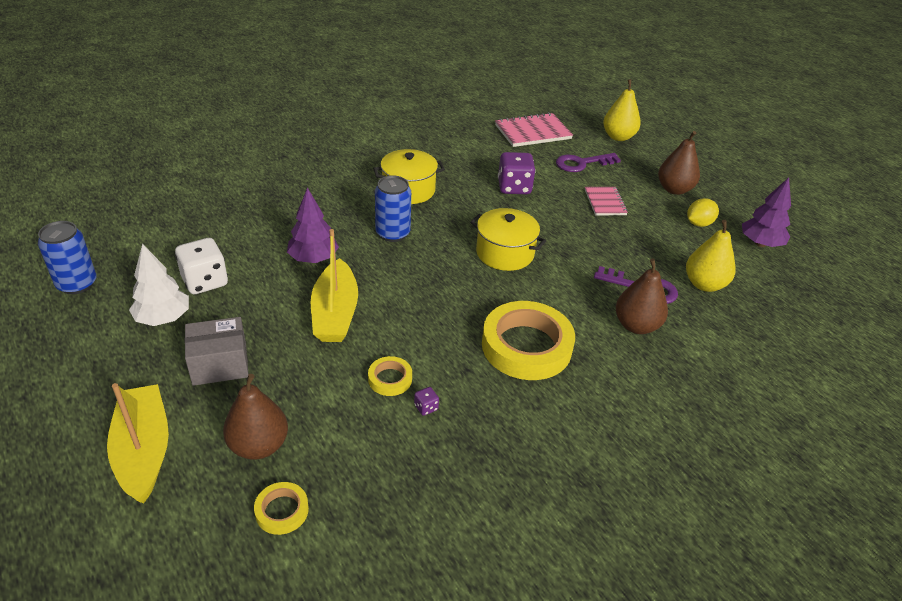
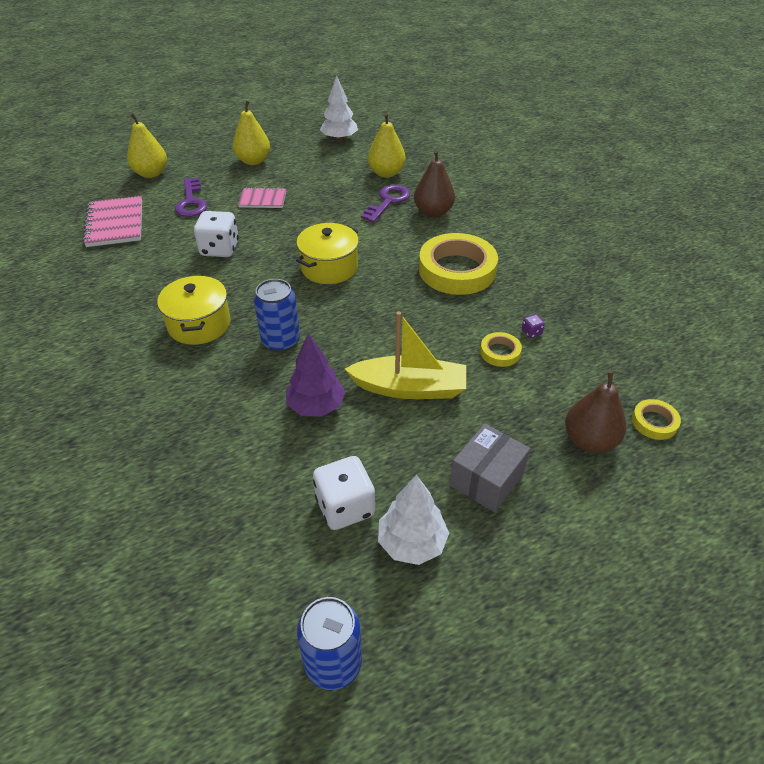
camera: 80 degrees left, 5 degrees up
(143, 450) = (610, 532): yellow boat -> none
(220, 364) = (487, 479): grey box -> grey box turned 45 degrees clockwise
(514, 187) = (220, 249): purple dice -> white dice
(674, 189) = (253, 161): brown pear -> yellow pear
(698, 224) = (307, 159): yellow lemon -> none
(760, 243) = (339, 139): purple tree -> white tree

